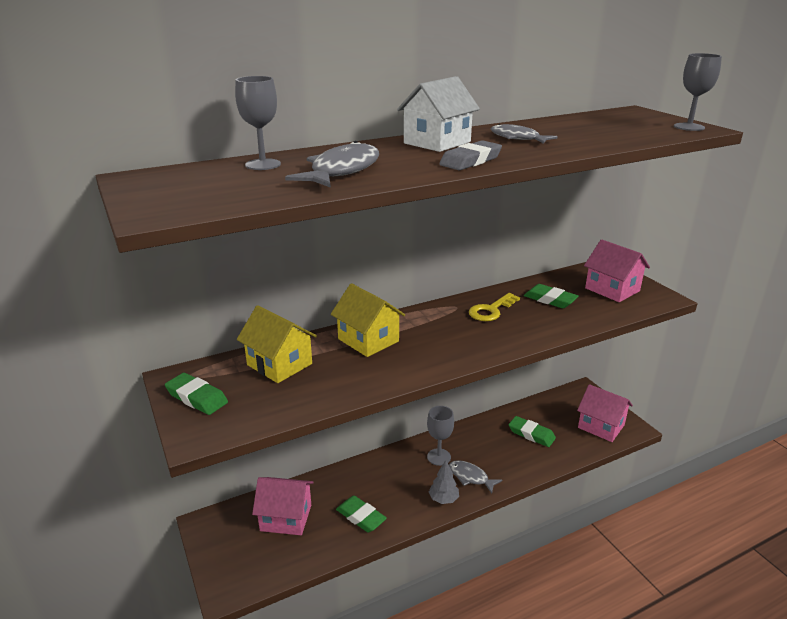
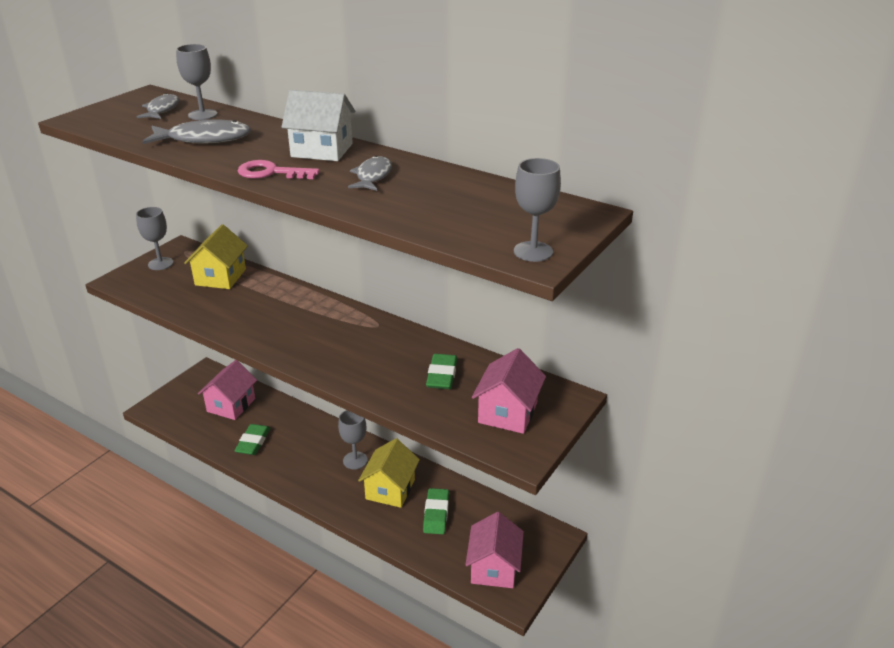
camera: 60 degrees right, 5 degrees up
(197, 397) = (160, 264): green eraser -> grey goblet
(286, 518) = (231, 405): pink house -> pink house turned 45 degrees clockwise
(368, 340) = (282, 301): yellow house -> yellow house (390, 489)
(443, 499) = (301, 482): grey tree -> none
(470, 161) = (271, 172): grey eraser -> pink key
(470, 477) = (340, 489): grey fish -> grey fish (162, 110)
(491, 310) = (386, 346): yellow key -> none

